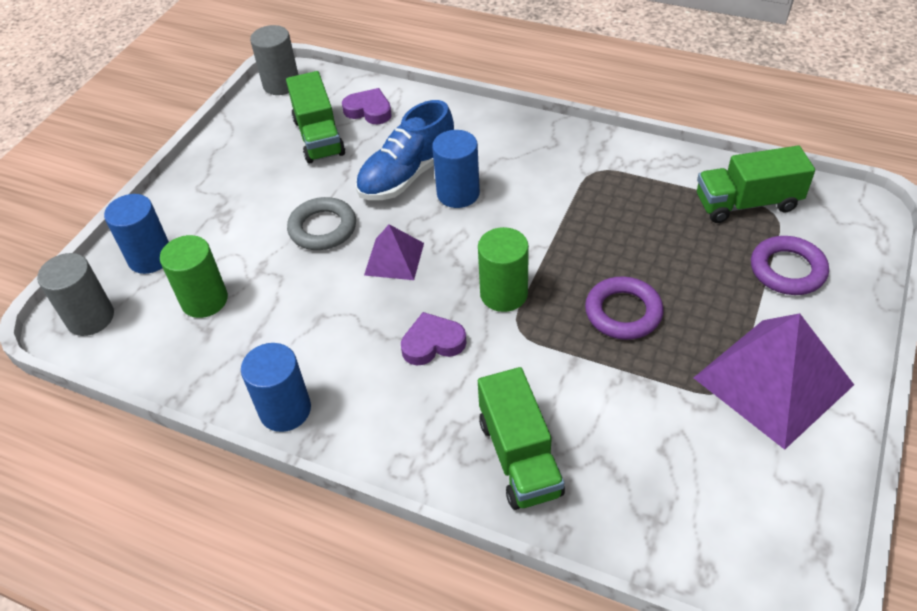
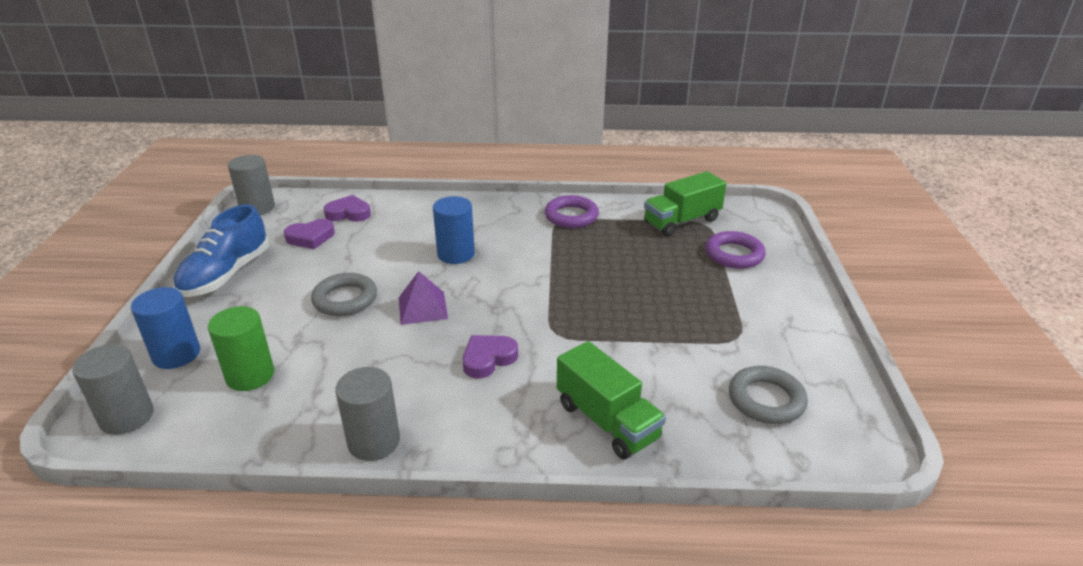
camera: 25 degrees left, 15 degrees down
(285, 410) = (374, 441): blue cylinder -> grey cylinder
(319, 137) = (310, 237): green truck -> purple heart
(407, 175) = (405, 249): blue shoe -> blue shoe (226, 275)
(503, 294) = (531, 312): green cylinder -> none
(623, 312) = (633, 304): purple ring -> purple ring (571, 216)
(710, 484) = (766, 400): none -> grey ring
(773, 381) = (767, 323): purple pyramid -> none

